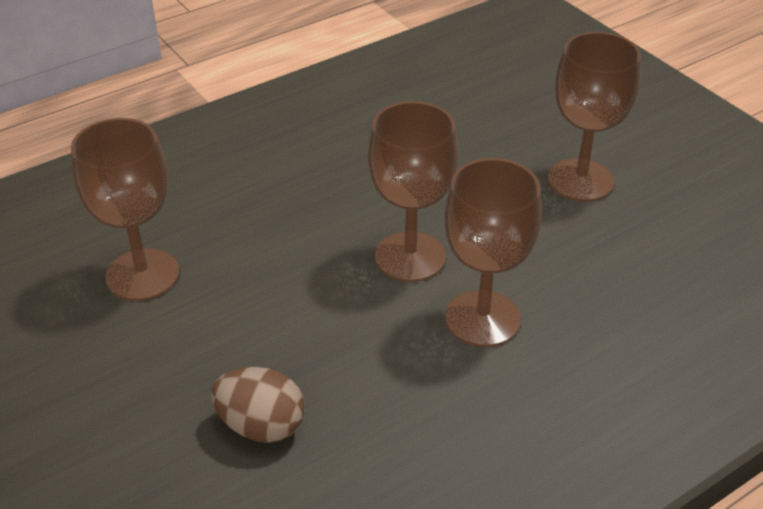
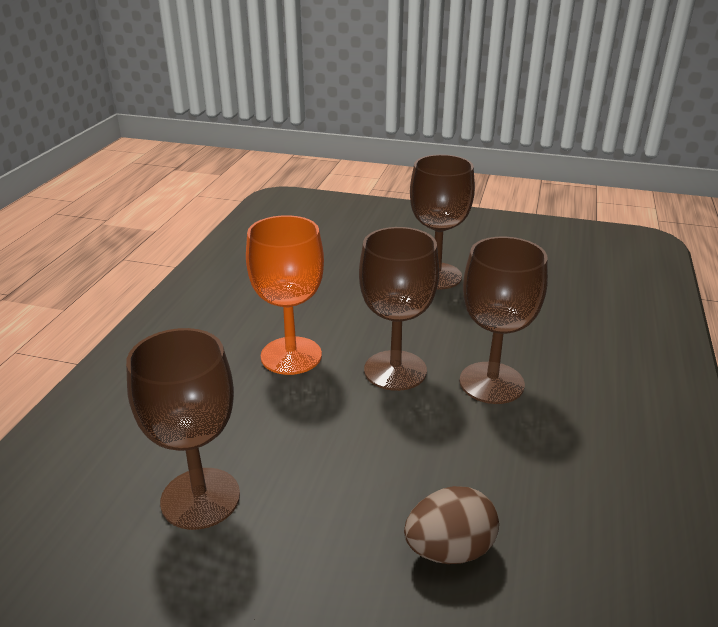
camera: 40 degrees left, 10 degrees down
(339, 193) = (291, 356): none -> orange goblet

